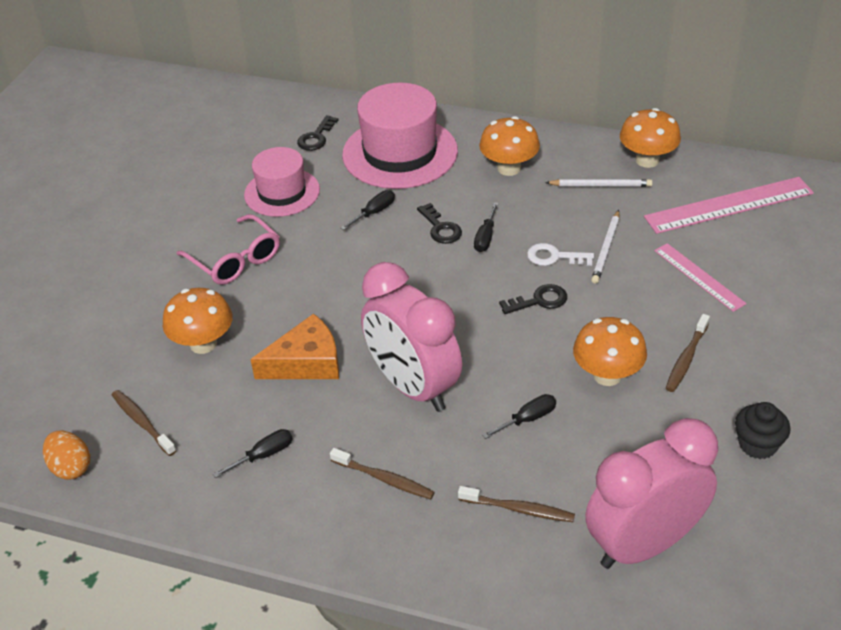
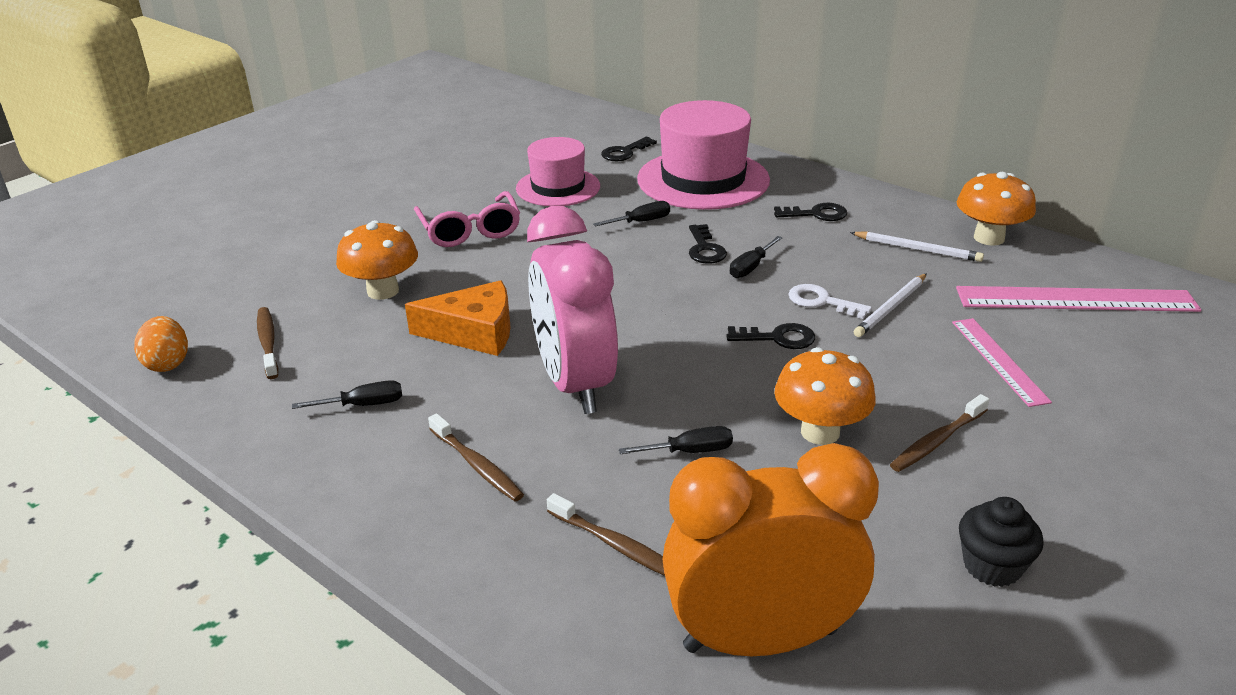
camera: 20 degrees right, 10 degrees down
(509, 168) = (816, 214): orange mushroom -> black key
(644, 544) = (760, 639): pink clock -> orange clock

